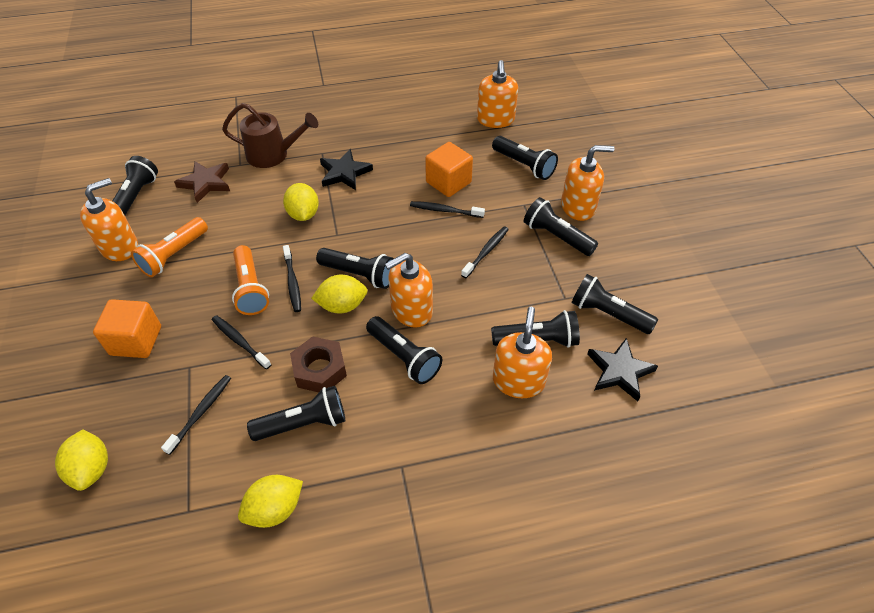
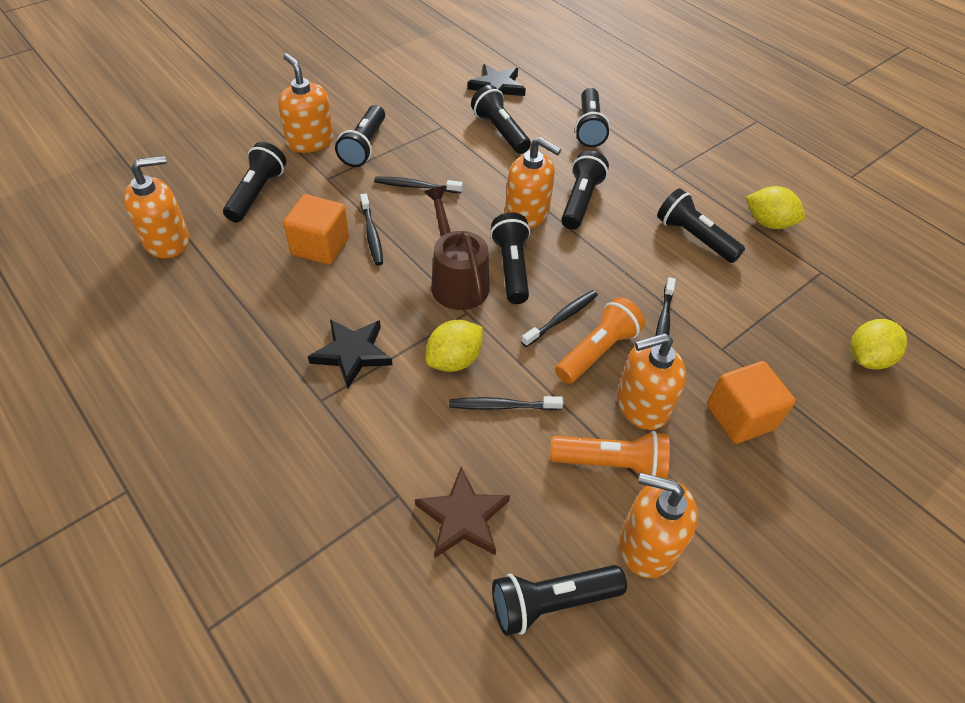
camera: 120 degrees left, 0 degrees up
(201, 412) = (751, 311): black toothbrush -> black toothbrush (502, 406)
(274, 155) = (353, 460): brown watering can -> brown watering can (456, 280)
(320, 370) = (639, 249): brown nut -> none
(342, 305) = (559, 264): yellow lemon -> none
(518, 380) = (548, 132): orange soap dispenser -> orange soap dispenser (641, 405)
(608, 314) = (442, 101): black flashlight -> black flashlight (589, 128)

